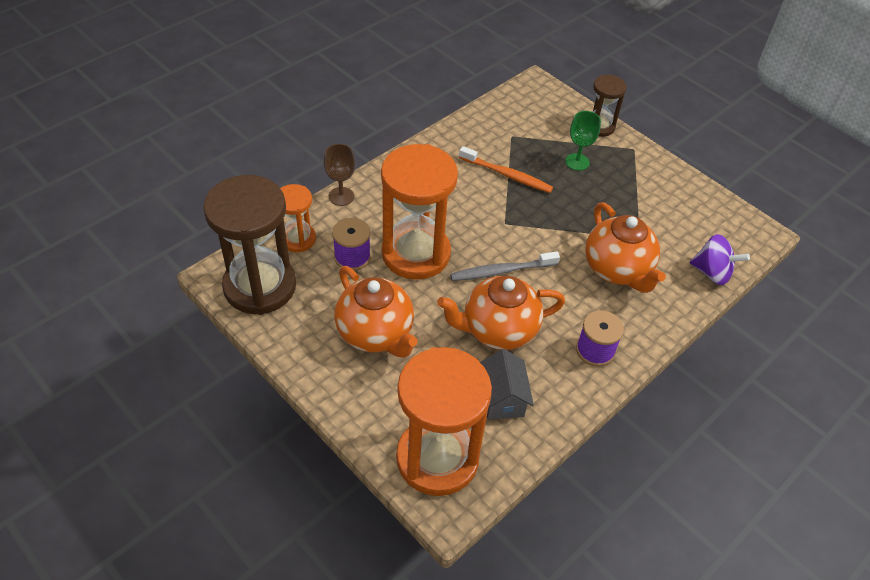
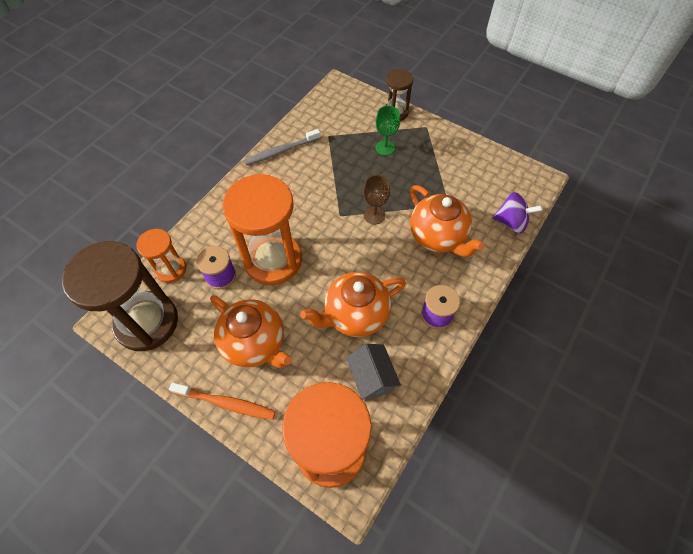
camera: 10 degrees left, 10 degrees up
(341, 196) = (200, 221): brown goblet -> brown goblet (374, 215)
(502, 271) = (346, 260): grey toothbrush -> grey toothbrush (281, 151)
(507, 175) = (332, 171): orange toothbrush -> orange toothbrush (225, 403)

